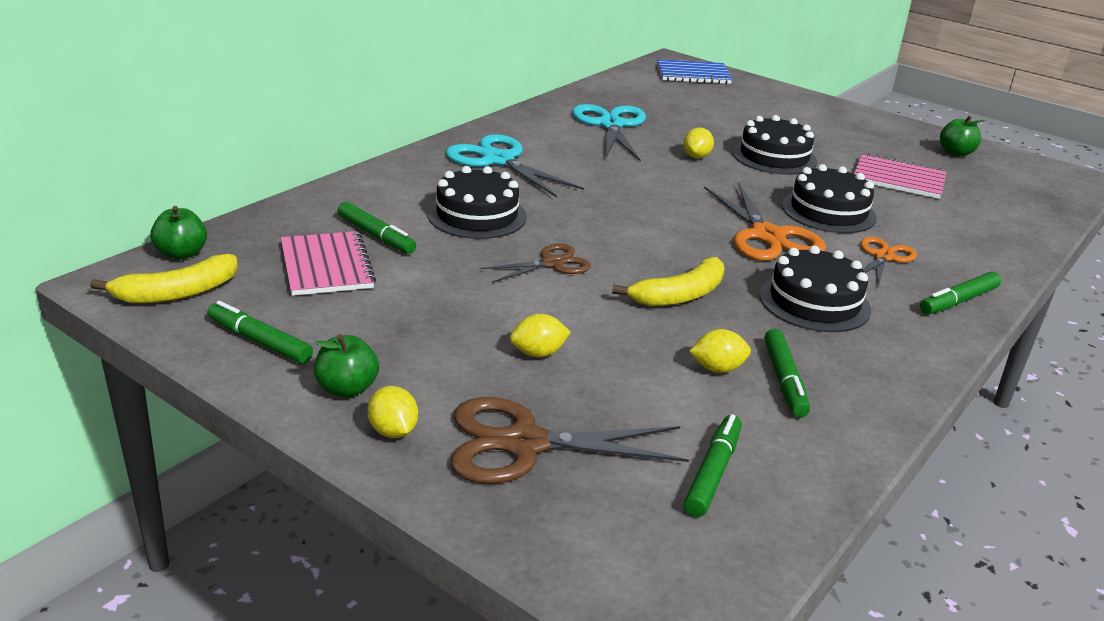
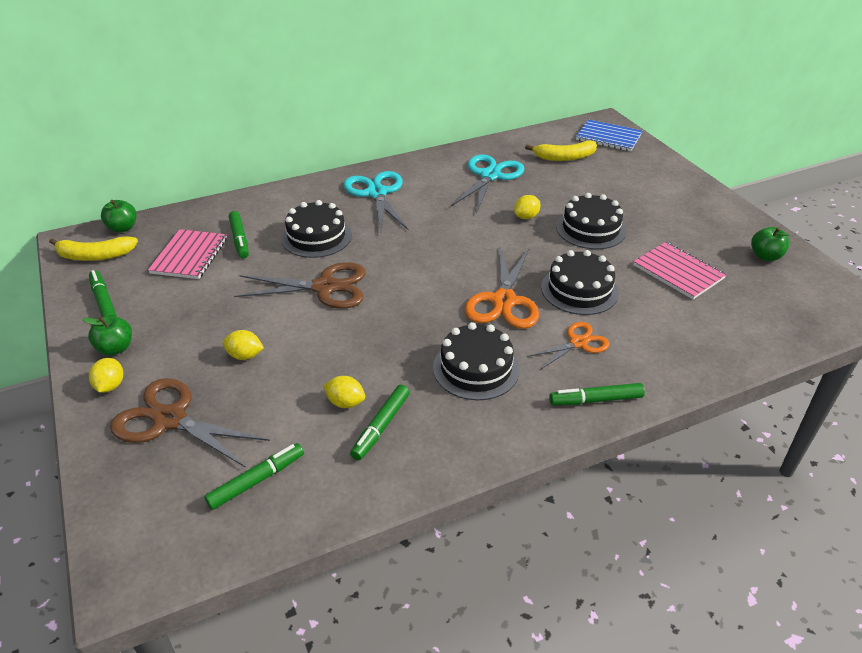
camera: 30 degrees right, 10 degrees up
(552, 263) = (325, 287): brown scissors -> brown scissors, size x1.67
(680, 295) = (383, 335): yellow banana -> yellow banana (564, 157)

